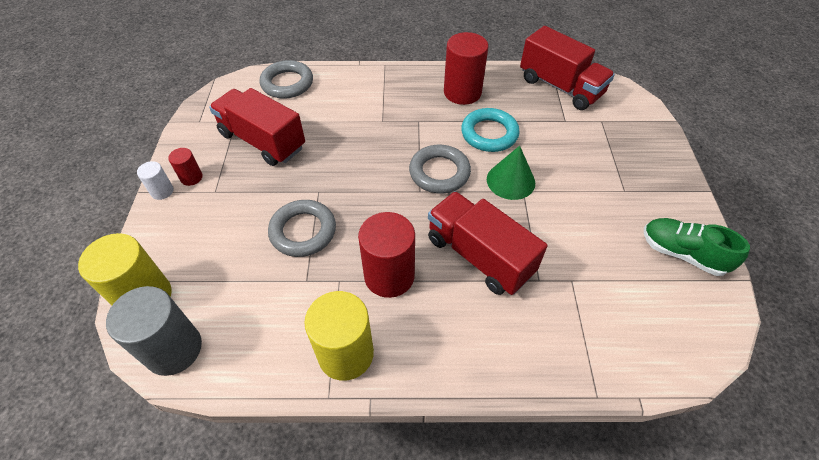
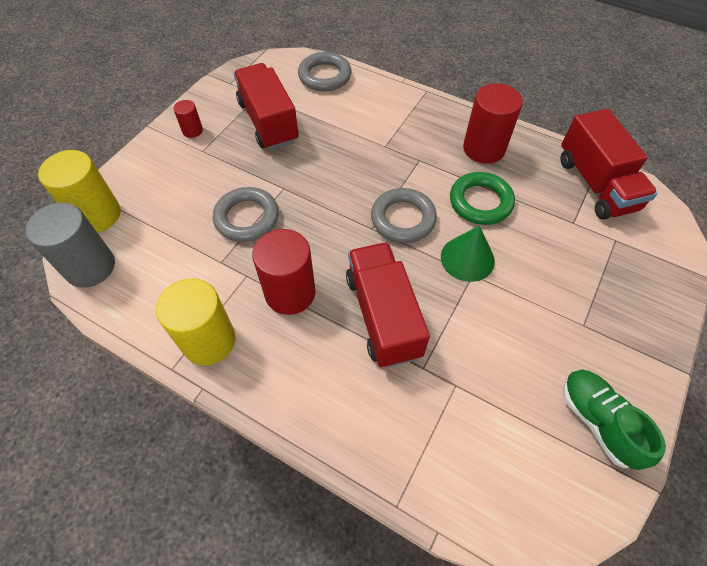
camera: 30 degrees right, 5 degrees up
(162, 191) = (164, 133): white cylinder -> none
(489, 134) = (480, 202): turquoise ring -> green ring

